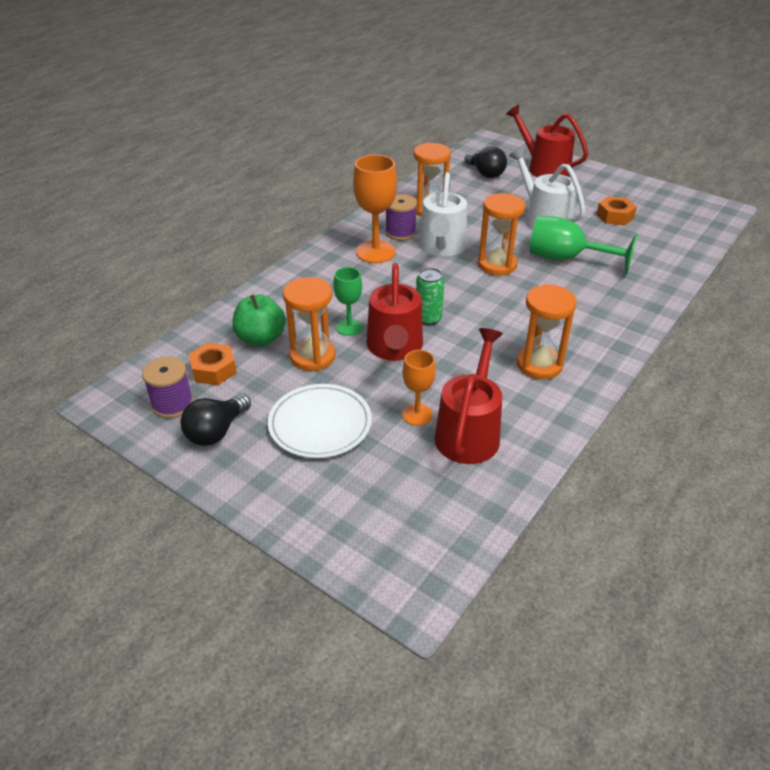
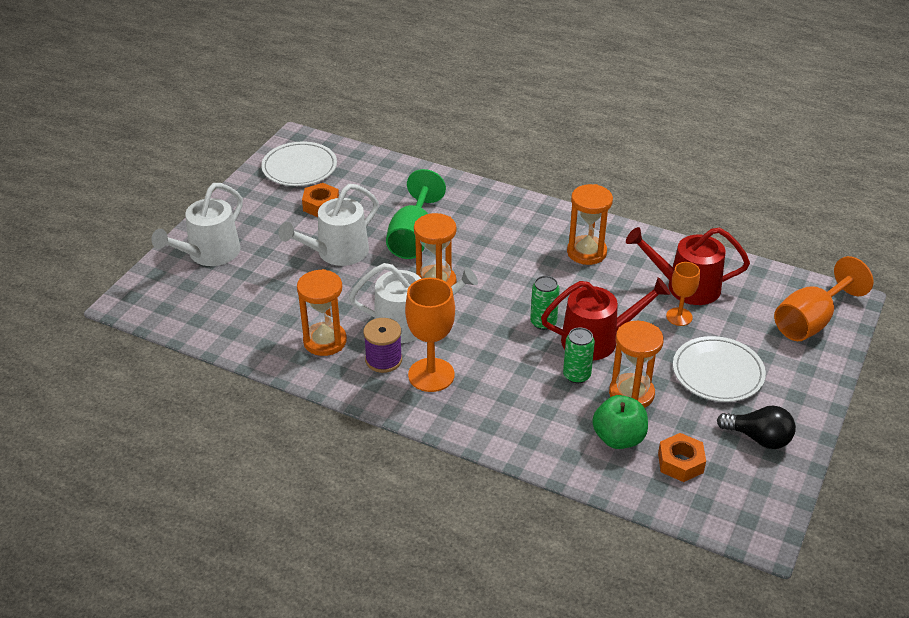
camera: 100 degrees left, 0 degrees up
(172, 404) = (740, 480): purple spool -> none
(349, 327) = (576, 375): green goblet -> green can
(382, 536) = (810, 321): none -> orange goblet
(485, 173) = (226, 301): black light bulb -> none
(544, 168) = (209, 254): red watering can -> white watering can
(675, 209) = (299, 167): none -> white plate

